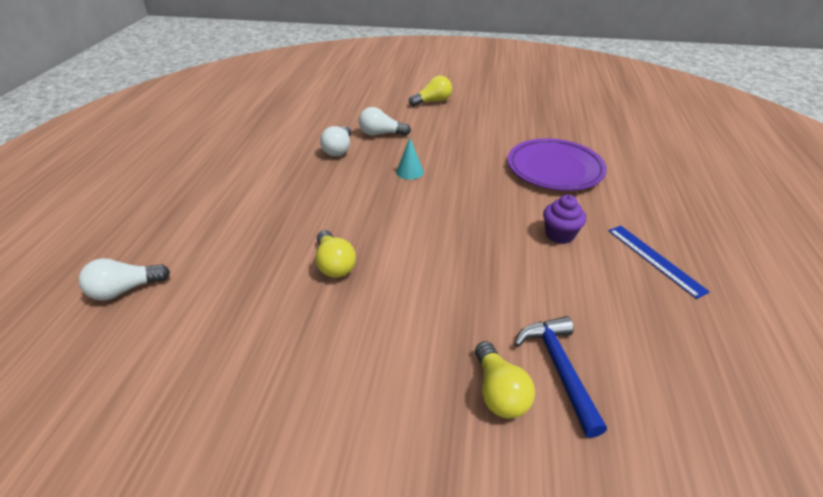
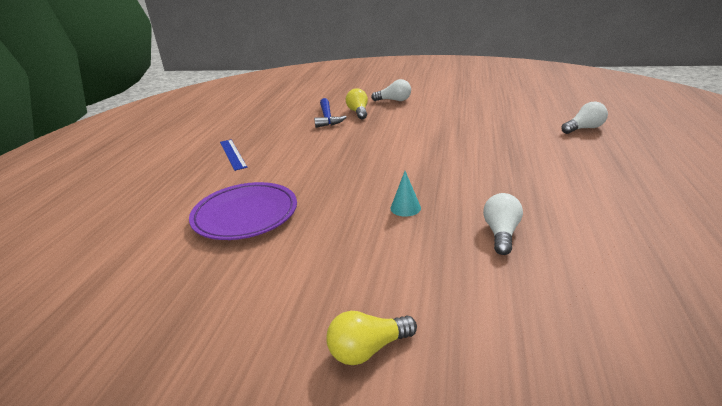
camera: 175 degrees left, 10 degrees down
(334, 264) = (454, 143): yellow light bulb -> none
(381, 134) = (452, 262): white light bulb -> white light bulb (394, 100)
(559, 235) = (286, 164): purple cupcake -> none

